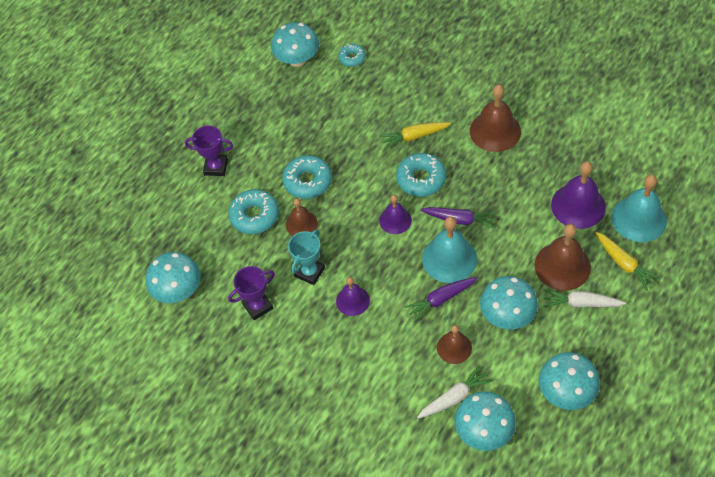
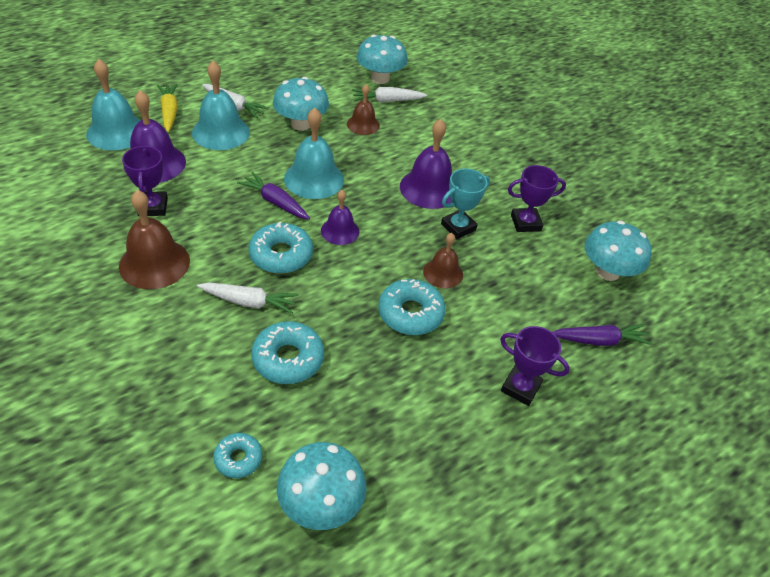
camera: 165 degrees left, 10 degrees down
(254, 216) = (493, 305): turquoise donut -> turquoise donut (288, 359)
(352, 300) = (429, 188): purple bell -> purple bell, size x1.65
(414, 137) = (249, 302): yellow carrot -> white carrot
(441, 300) = (347, 156): purple carrot -> purple carrot (599, 340)
(539, 169) = (153, 207): none -> purple trophy
(562, 266) = (221, 132): brown bell -> turquoise bell
(566, 392) = (301, 71): turquoise mushroom -> none

